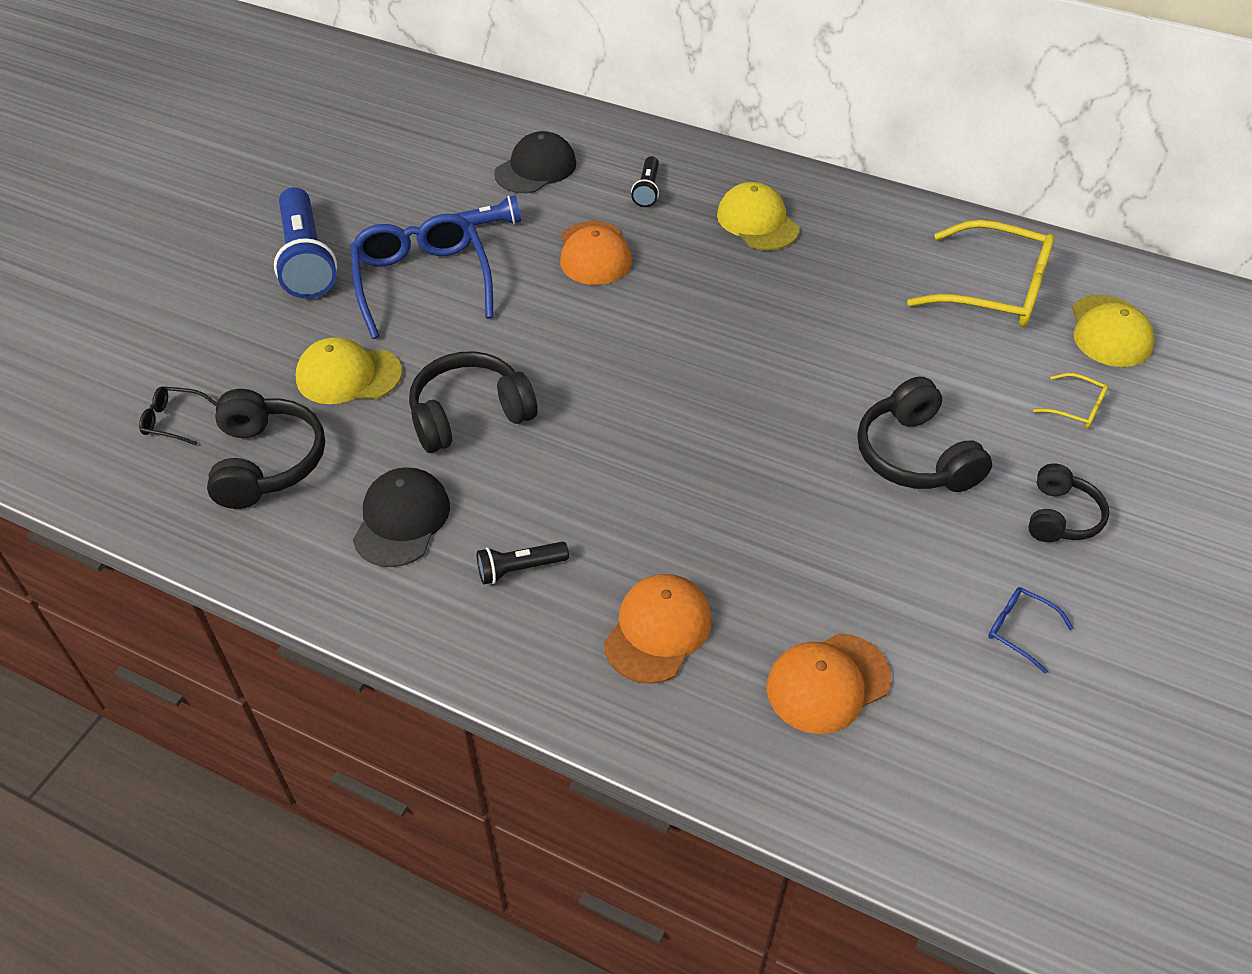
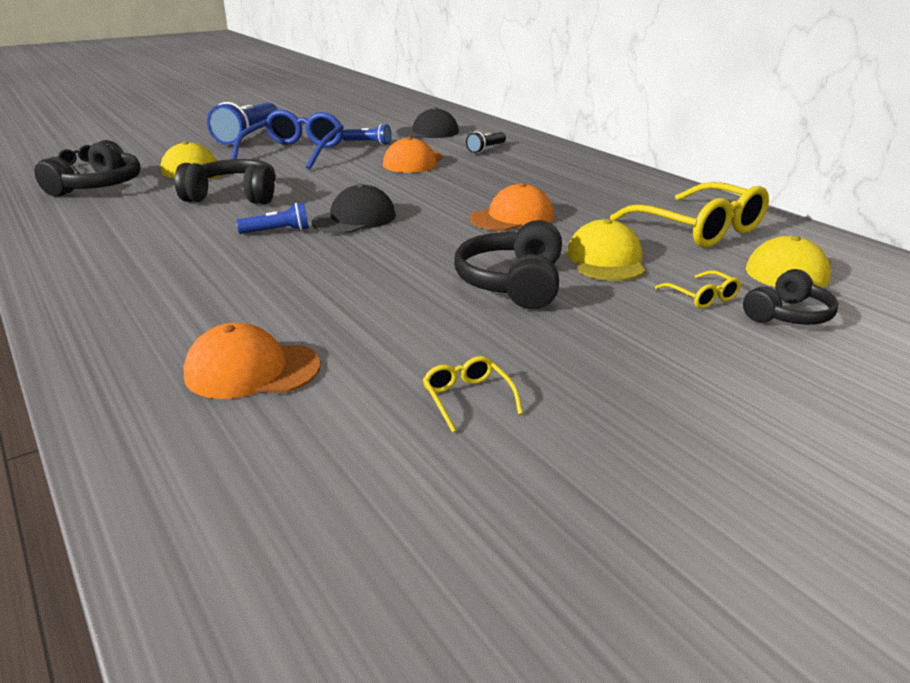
camera: 30 degrees right, 20 degrees down
(401, 520) = (122, 221): black cap -> black cap (355, 219)
(520, 569) = (148, 255): black flashlight -> none
(604, 465) = (277, 231): none -> blue flashlight
(658, 630) = (180, 305): orange cap -> orange cap (512, 217)
(757, 222) = (544, 171): yellow cap -> yellow cap (606, 259)
(1020, 630) = (468, 399): blue glasses -> yellow glasses
(1060, 516) = (605, 348): black headphones -> black headphones (788, 315)

